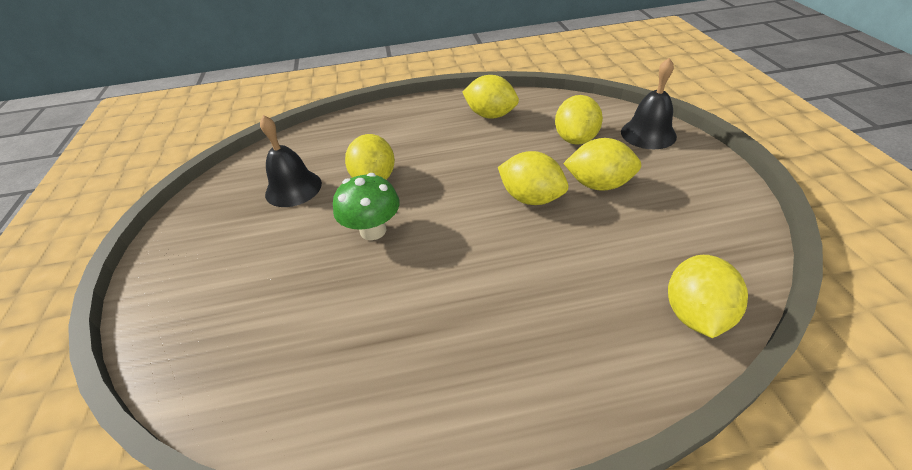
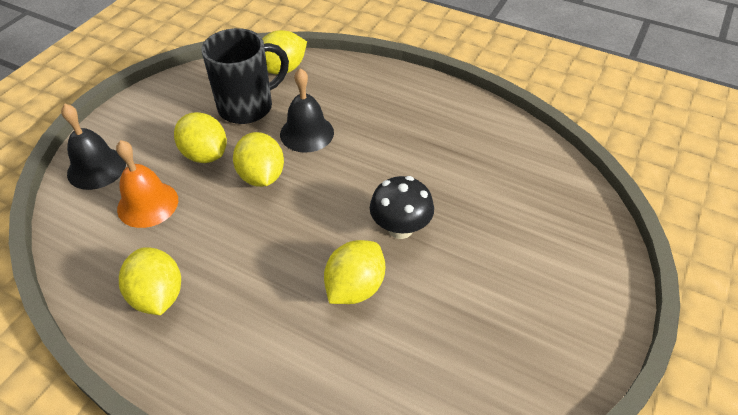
camera: 145 degrees left, 5 degrees up
(293, 188) = (440, 335): black bell -> black bell (307, 133)
(373, 230) = (400, 228): green mushroom -> black mushroom
(575, 139) = (147, 204): yellow lemon -> orange bell
(643, 243) = (247, 107): none -> black mug

